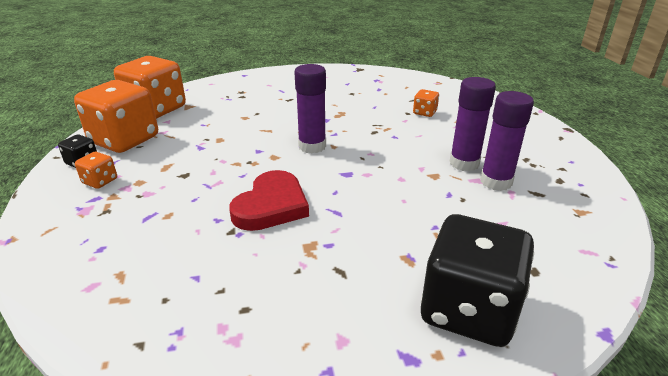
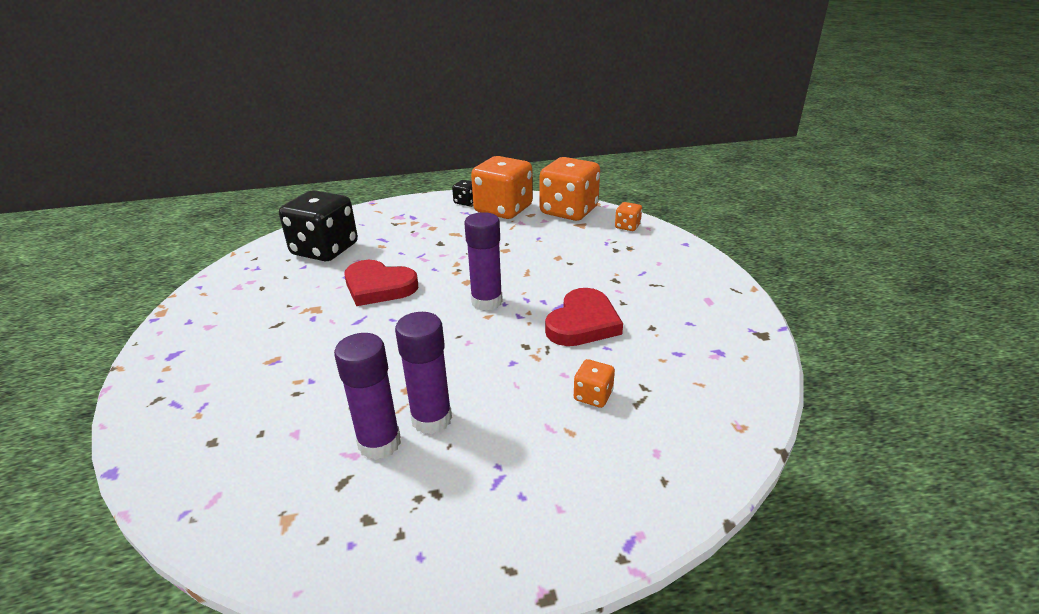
camera: 90 degrees right, 0 degrees up
(100, 181) = (436, 213): orange dice -> orange dice (627, 226)
(346, 112) = (583, 323): none -> red heart
(468, 310) = (194, 388): black dice -> black dice (325, 249)

